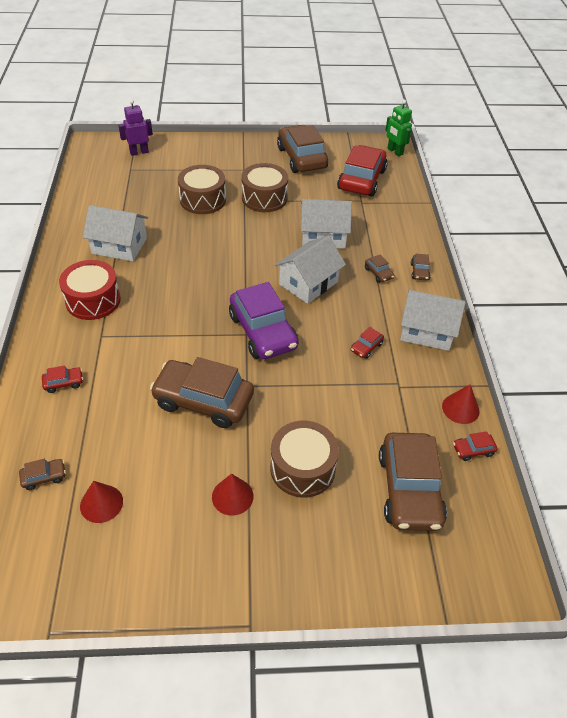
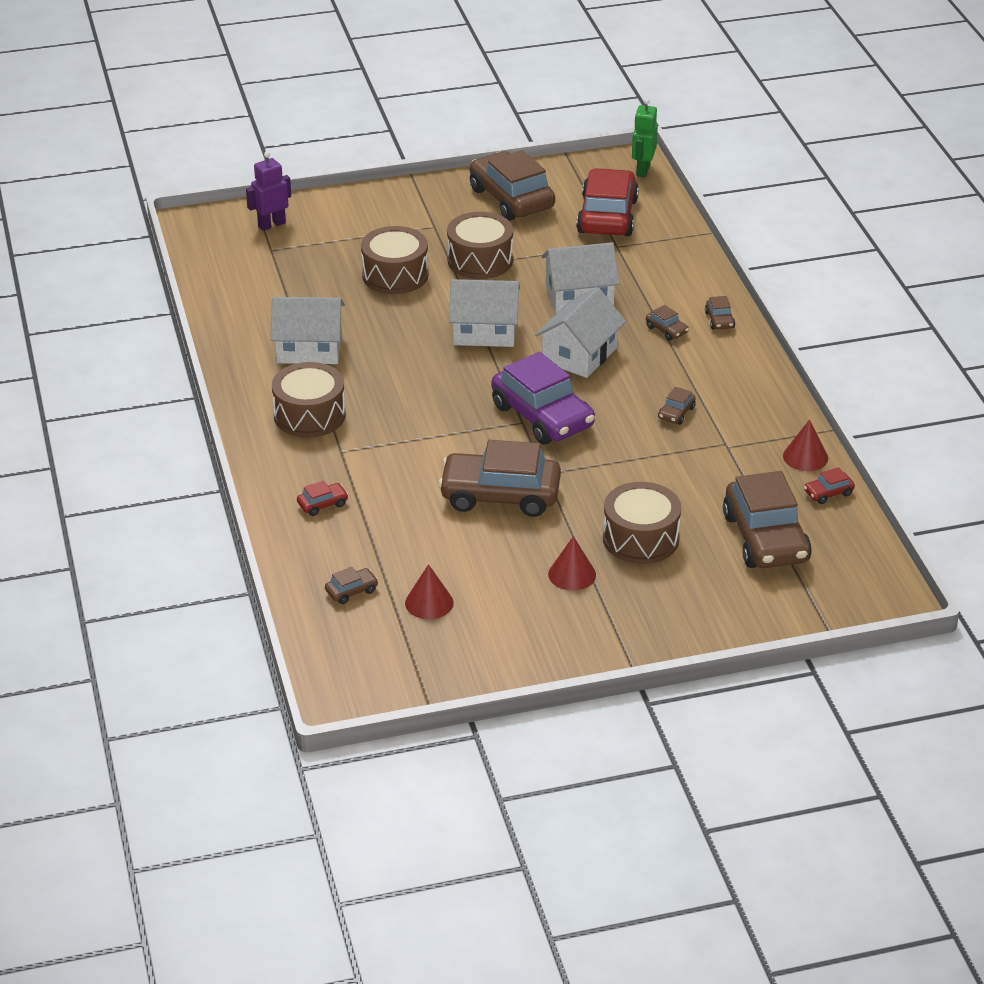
camera: 10 degrees left, 10 degrees down
(93, 300) = (309, 415): red drum -> brown drum
(366, 347) = (676, 413): red car -> brown car
(395, 151) = (642, 170): green robot -> green robot turned 60 degrees clockwise
(427, 331) = (746, 385): white house -> white house (484, 331)

